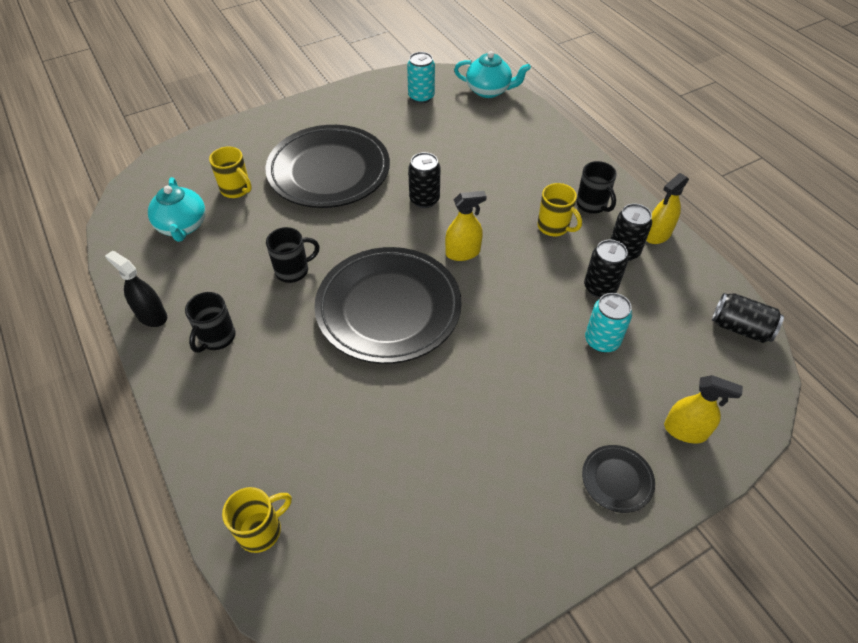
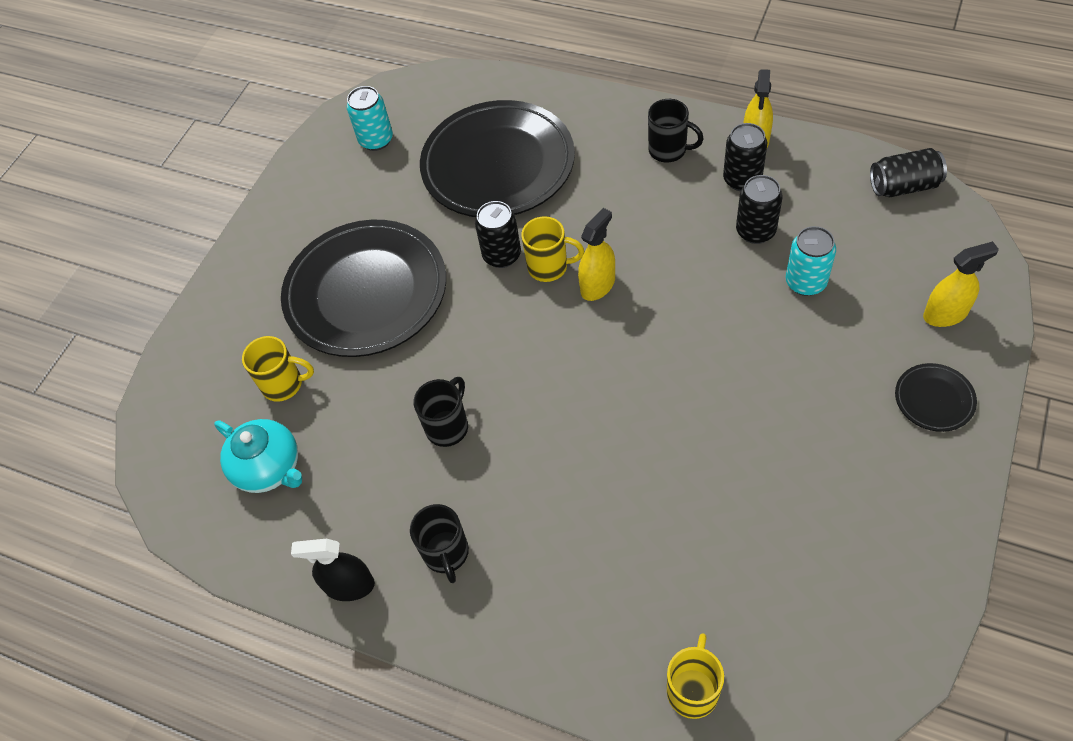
camera: 30 degrees left, 5 degrees up
(388, 308) = (585, 394): black plate -> black plate (498, 165)
(489, 90) = (442, 87): turquoise teapot -> none
(554, 227) = (656, 198): yellow mug -> yellow mug (549, 267)

